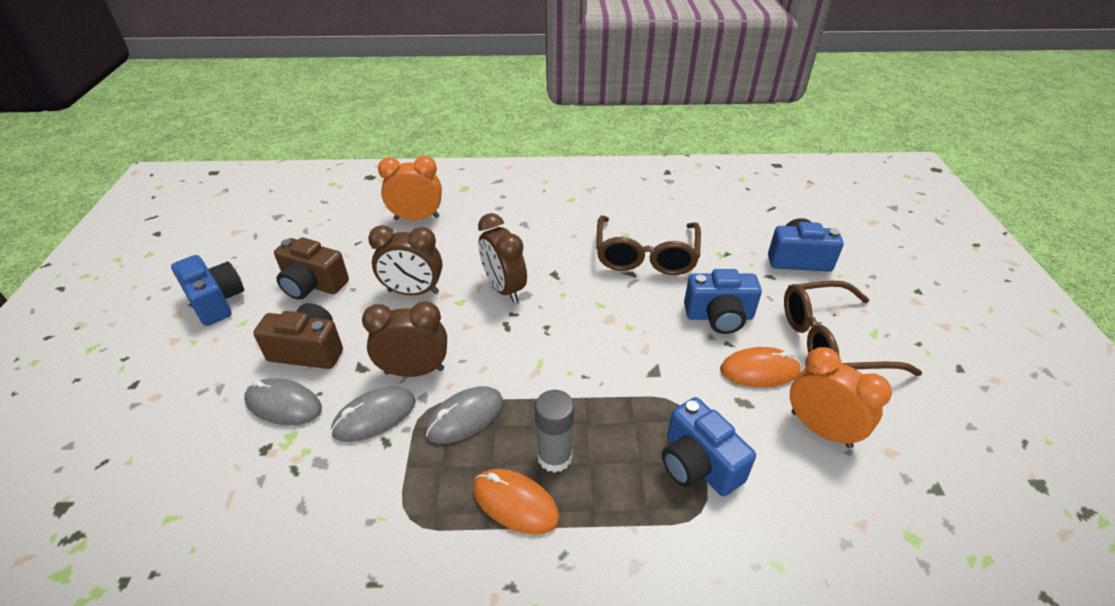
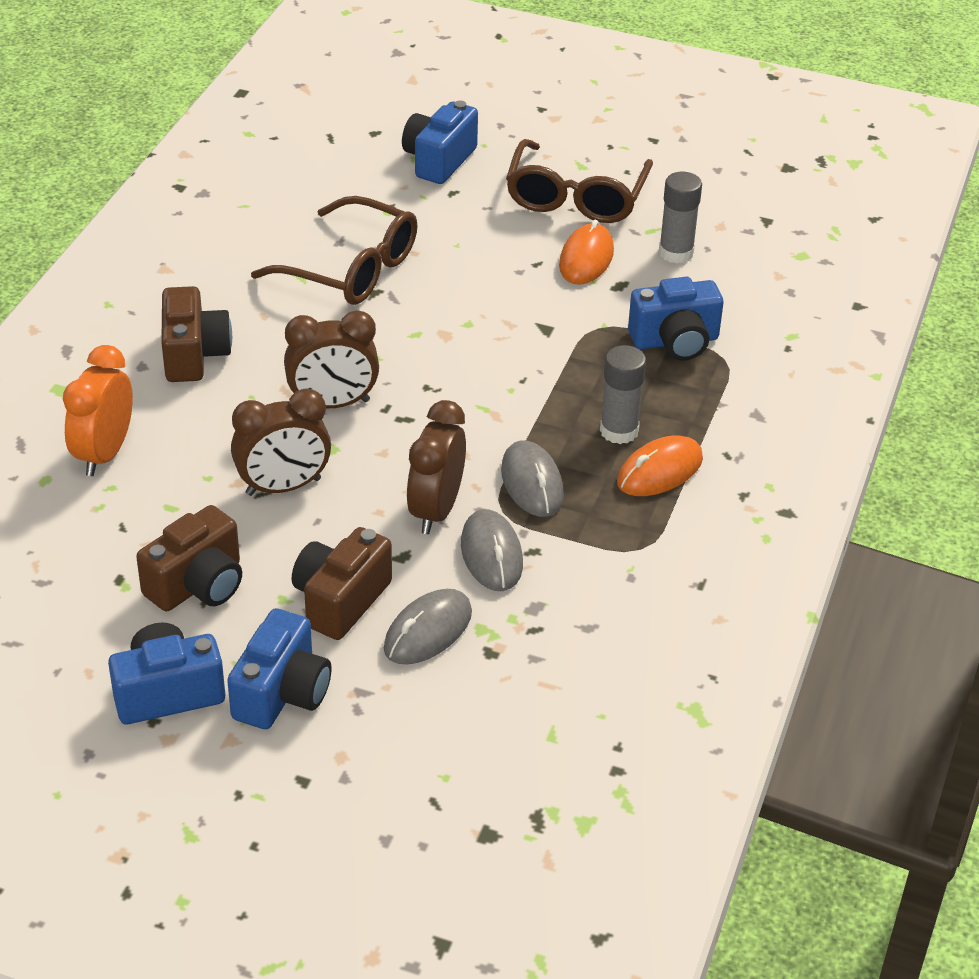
camera: 70 degrees left, 0 degrees up
(413, 292) = (283, 487): brown clock -> brown clock turned 45 degrees clockwise
(519, 221) = (194, 355): none -> brown camera
(719, 316) = (493, 254): blue camera -> blue camera (282, 693)
(821, 429) = (676, 253): orange clock -> grey glue stick

